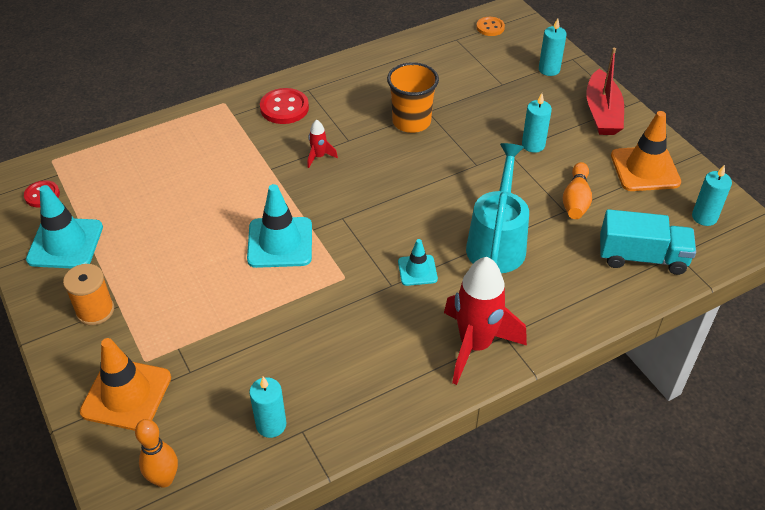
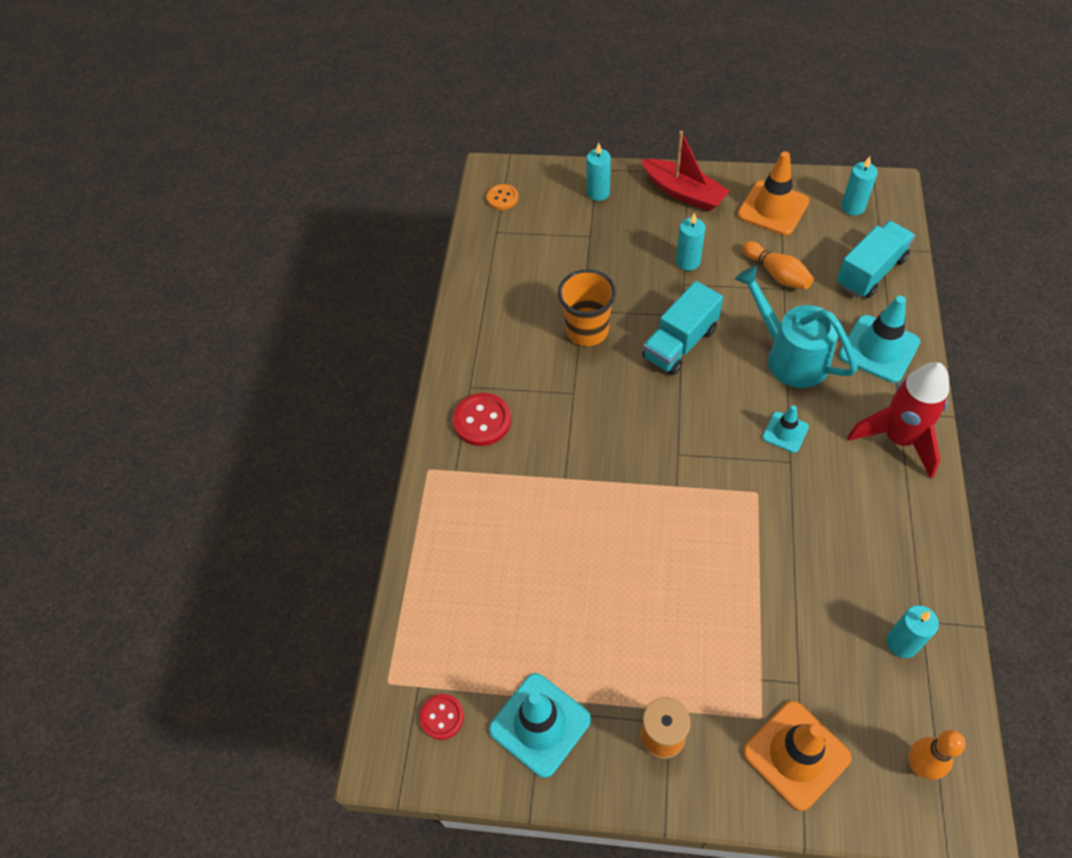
camera: 50 degrees left, 10 degrees up
(280, 242) = (676, 522): turquoise traffic cone -> turquoise traffic cone (879, 349)
(319, 157) = (579, 429): red rocket -> none
(447, 175) = (680, 343): none -> turquoise truck

